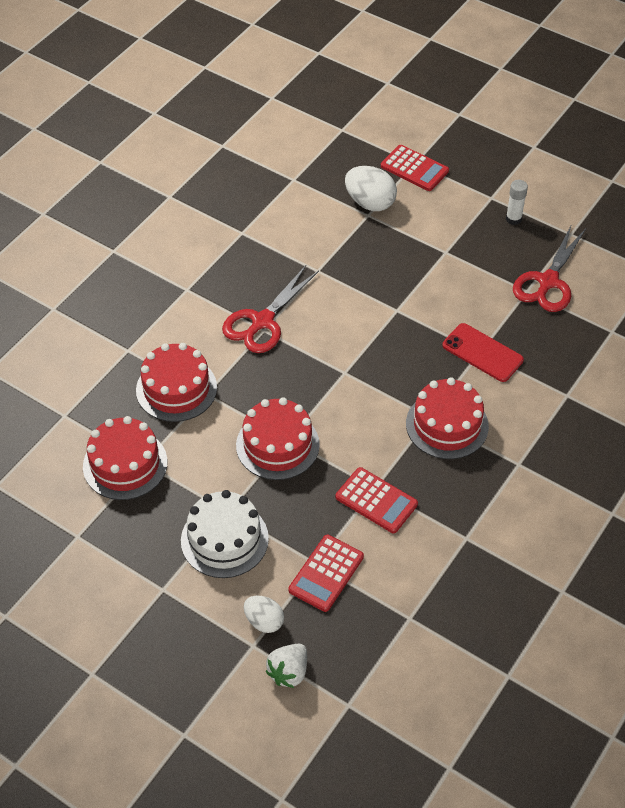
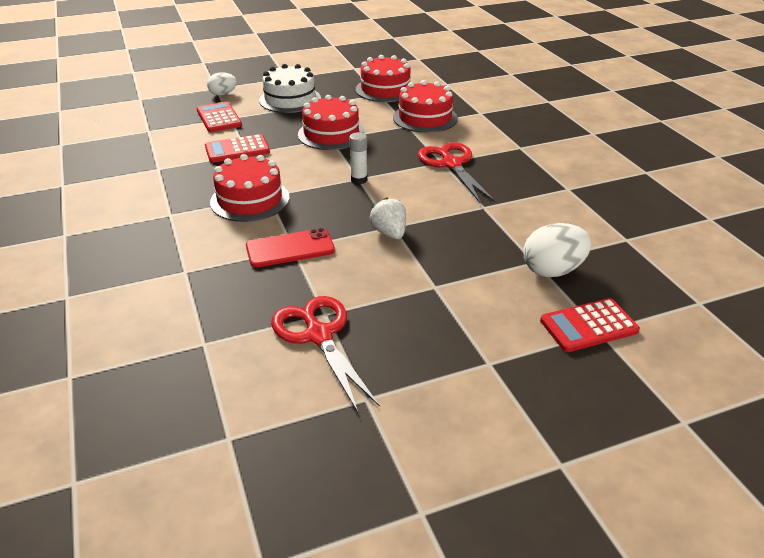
camera: 125 degrees right, 15 degrees down
(288, 672) = (185, 91): white strawberry -> white strawberry (389, 233)
(513, 219) = (436, 362): white glue stick -> white glue stick (359, 180)

